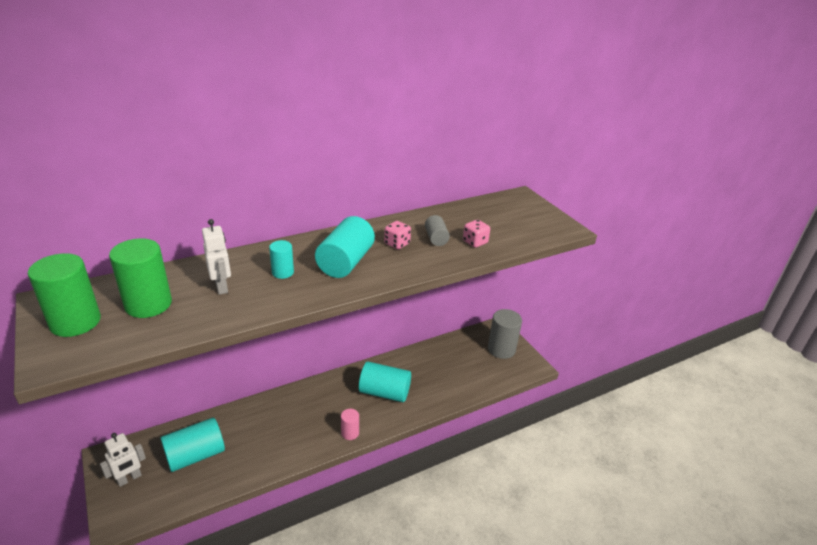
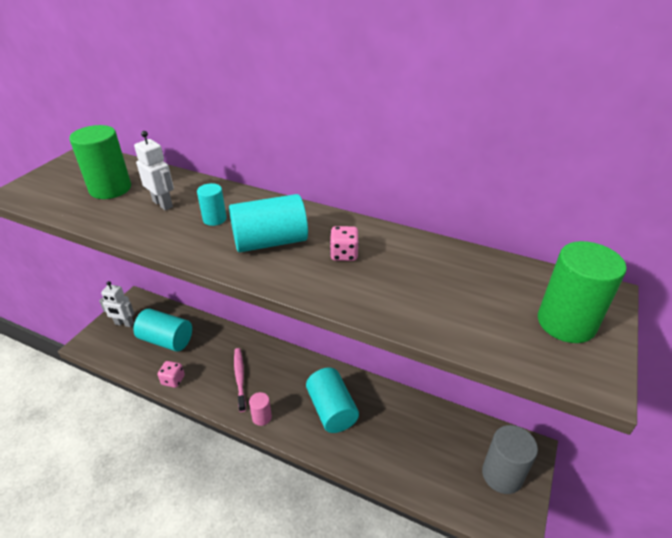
camera: 55 degrees right, 5 degrees up
(75, 322) = (66, 176): green cylinder -> green cylinder (566, 323)
(222, 287) = (163, 204): white robot -> white robot turned 75 degrees counterclockwise
(299, 426) = (240, 378): none -> pink toothbrush
(436, 238) = (392, 274): grey cylinder -> none
(475, 242) = (427, 307): pink dice -> pink dice (173, 380)

